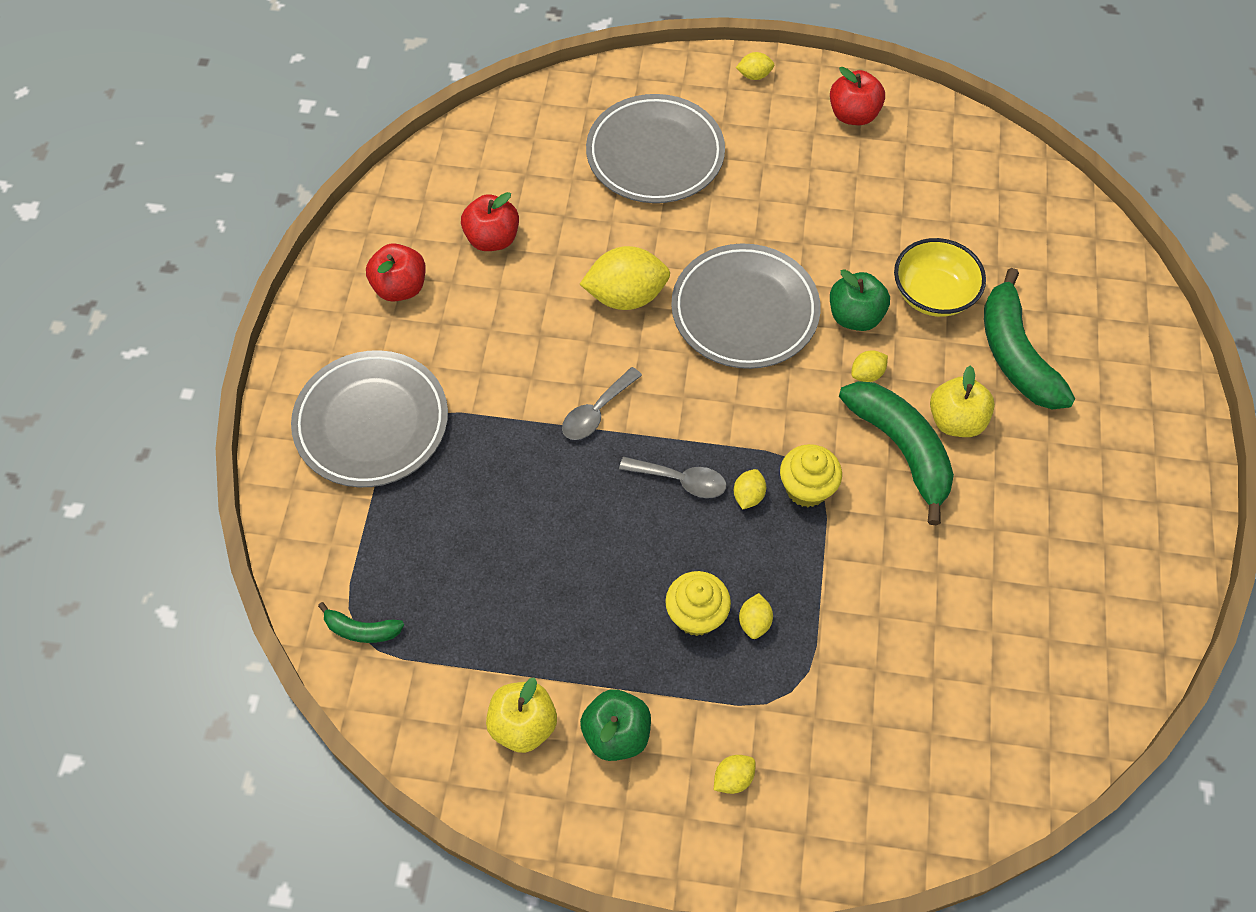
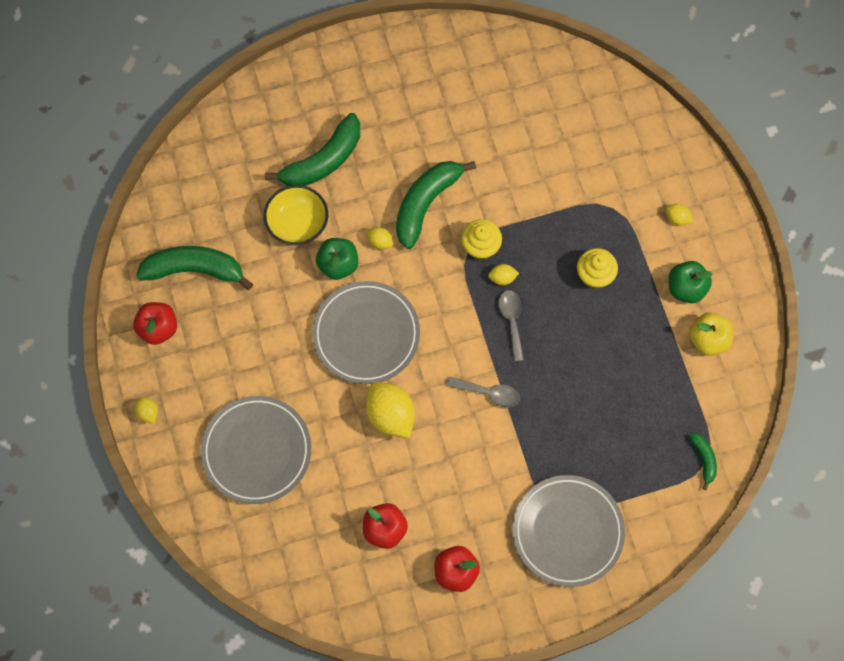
camera: 115 degrees left, 10 degrees up
(754, 622) = (582, 242): yellow lemon -> none
(914, 171) = (194, 270): none -> green banana
(956, 421) = (390, 179): yellow apple -> none

